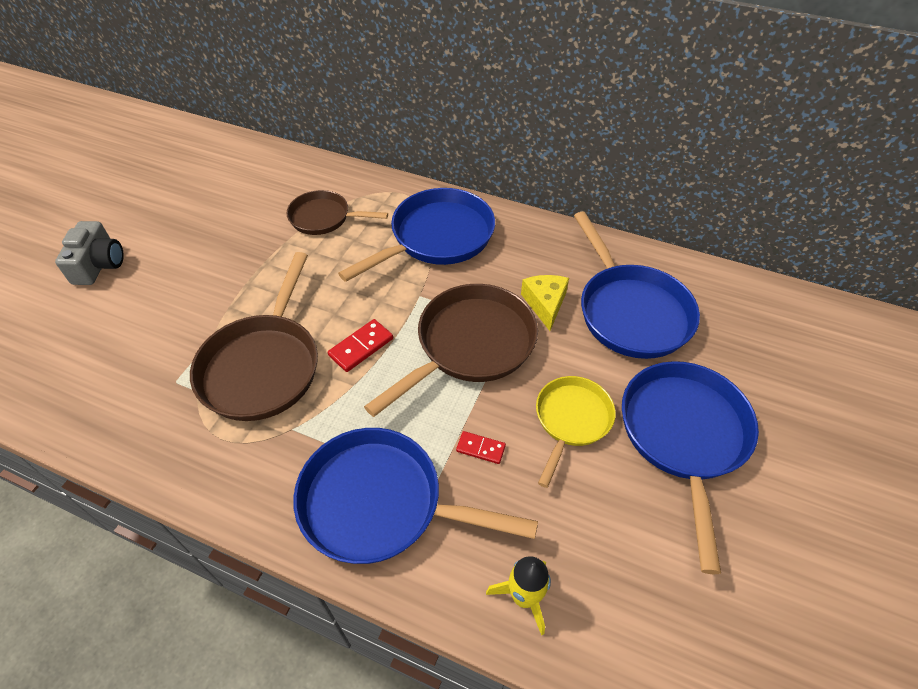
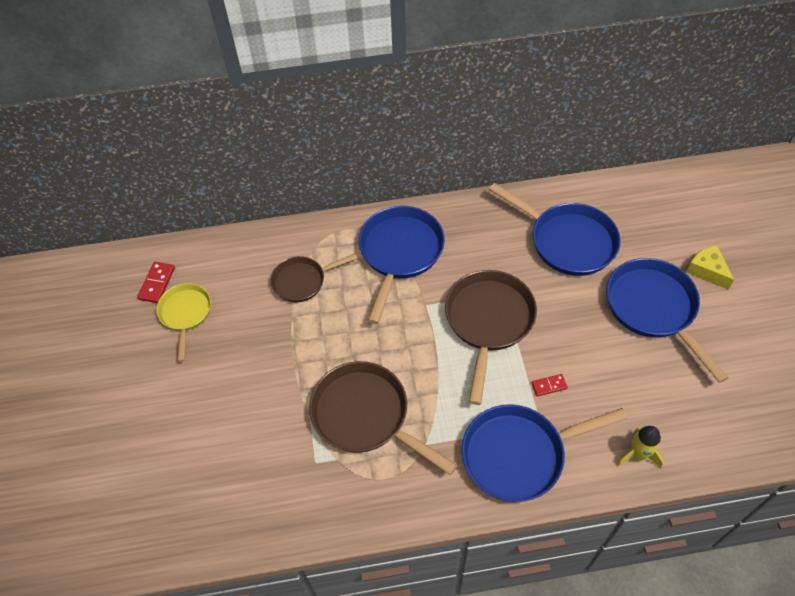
camera: 30 degrees left, 5 degrees up
(99, 265) = (162, 415): grey camera -> none
(263, 366) = (365, 416): brown pan -> brown pan turned 150 degrees clockwise
(361, 347) = (419, 364): red domino -> red domino (157, 283)
(545, 304) = (512, 265): yellow cheese -> yellow cheese (707, 270)
(571, 420) = (586, 336): yellow pan -> yellow pan (185, 314)

